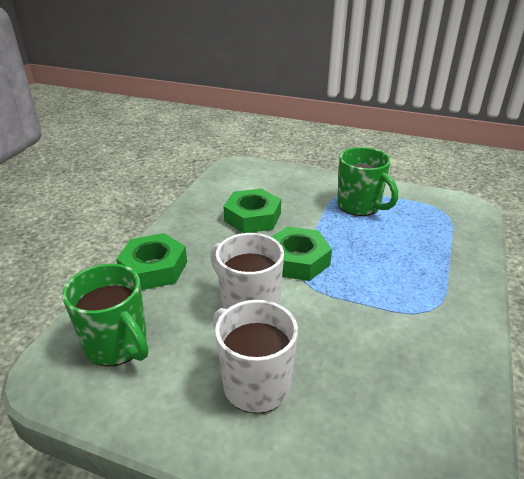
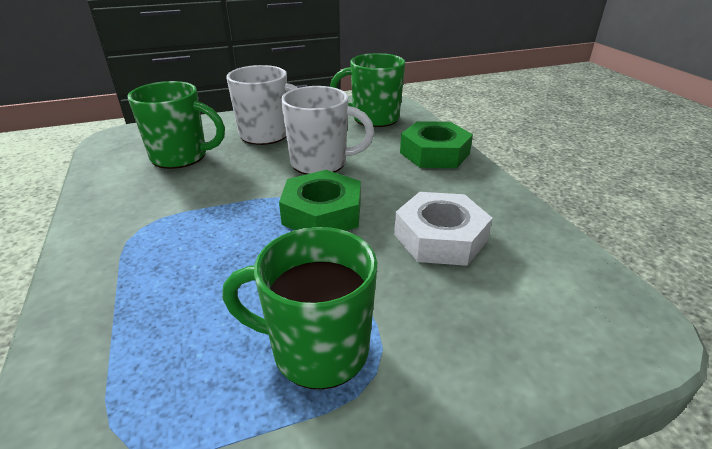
camera: 140 degrees right, 0 degrees up
(252, 217) = (440, 237): green nut -> white nut
(371, 394) = (181, 157): none -> green mug

